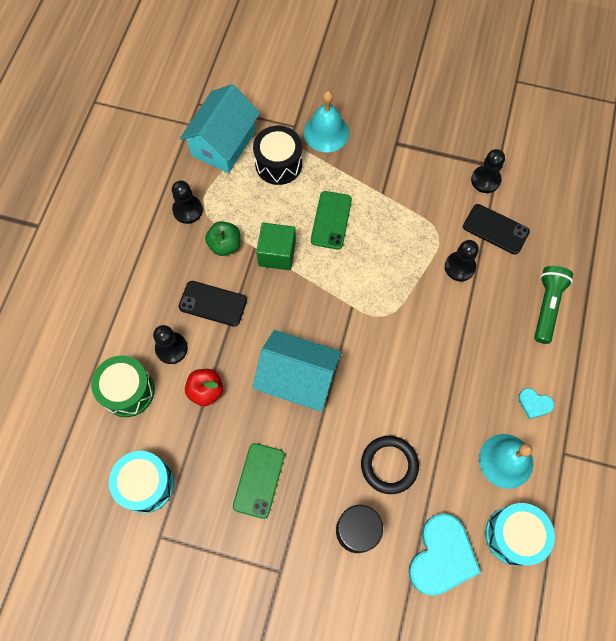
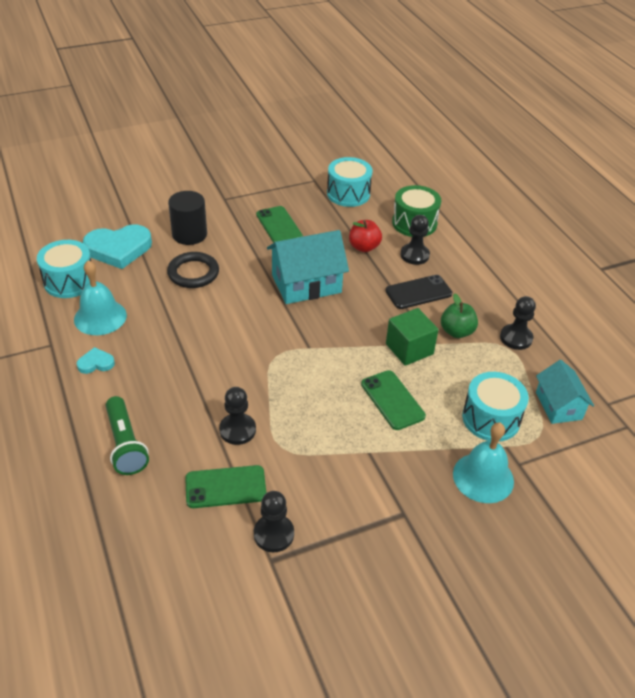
camera: 140 degrees right, 25 degrees down
(223, 143) = (558, 405): turquoise house -> turquoise house, size x0.63
(278, 164) = (491, 418): black drum -> turquoise drum
(441, 556) = (118, 249): turquoise heart -> turquoise heart turned 90 degrees counterclockwise
(495, 229) = (225, 487): black phone -> green phone

